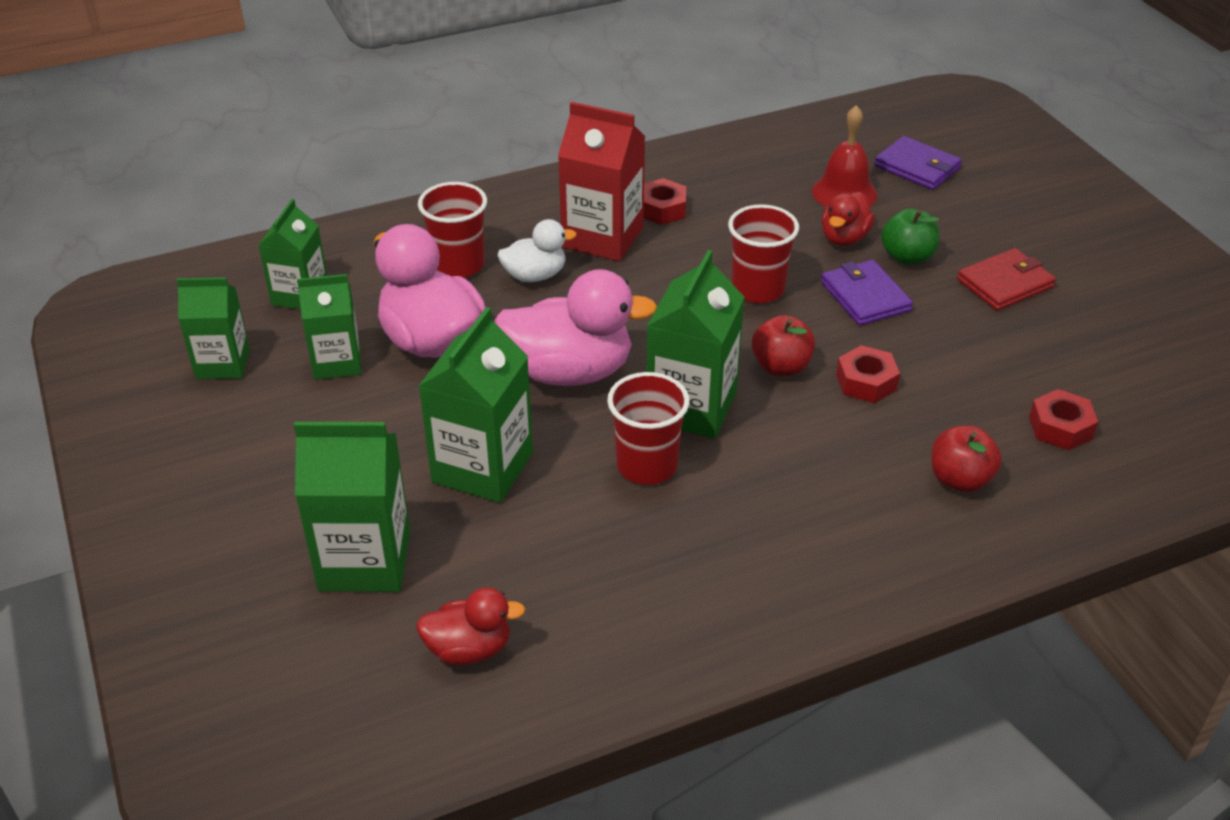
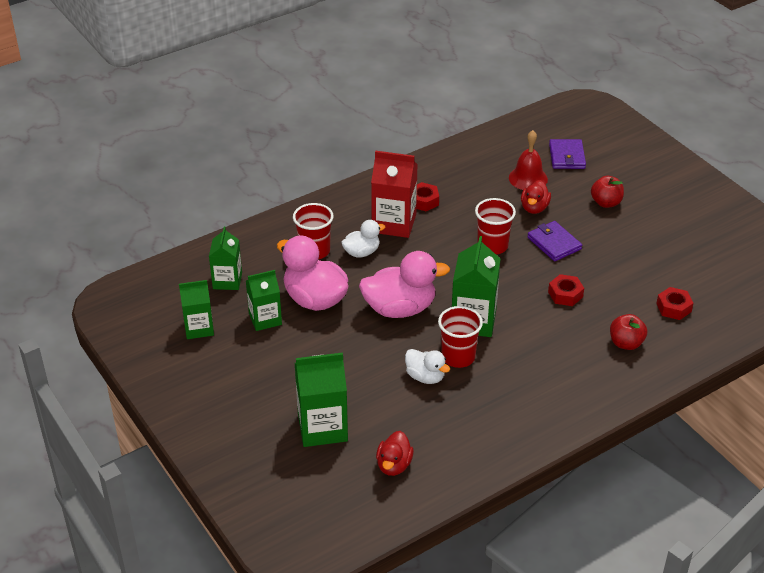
camera: 10 degrees left, 0 degrees up
(469, 649) = (394, 465): red duck -> red duck turned 120 degrees clockwise
(482, 467) = (369, 369): green carton -> none
(578, 493) = (425, 377): none -> white duck
(781, 367) = (517, 291): red apple -> red apple (606, 203)
(907, 257) = (572, 216): green apple -> none
(917, 167) = (567, 156): purple wallet -> purple wallet turned 60 degrees clockwise
(1005, 283) = (630, 226): red wallet -> none

